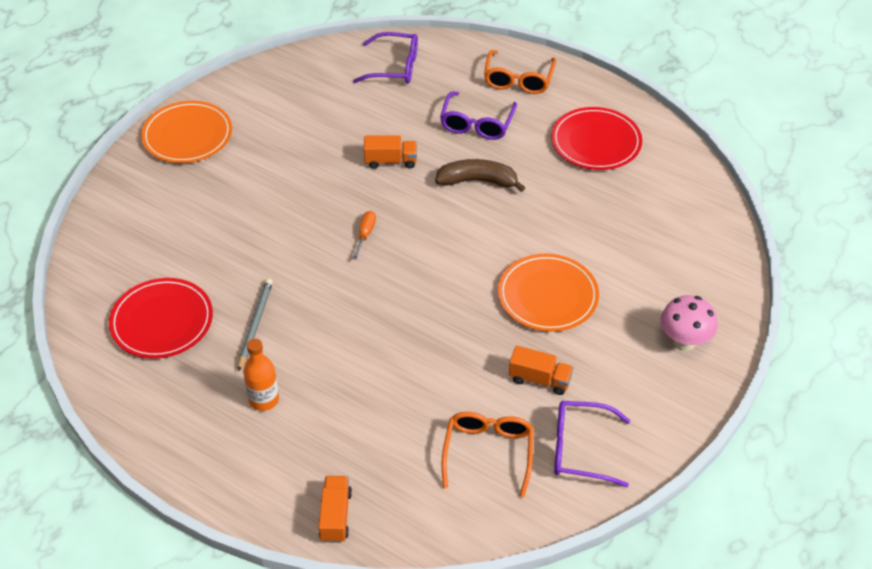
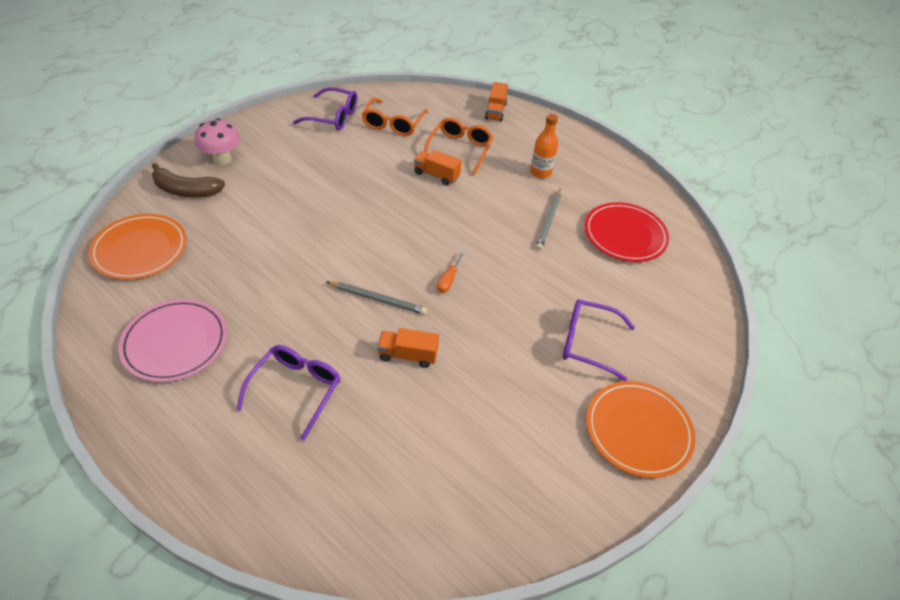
camera: 175 degrees left, 0 degrees up
(395, 67) = (369, 506): purple glasses -> purple glasses (587, 343)
(432, 204) = (378, 299): none -> grey pencil
(478, 181) = (324, 316): brown banana -> brown banana (186, 190)
(518, 80) = (213, 452): orange glasses -> orange glasses (460, 149)
(539, 379) = (341, 154): orange truck -> orange truck (436, 175)
(548, 296) = (307, 205): orange plate -> orange plate (140, 249)
(596, 142) = (175, 342): red plate -> pink plate

